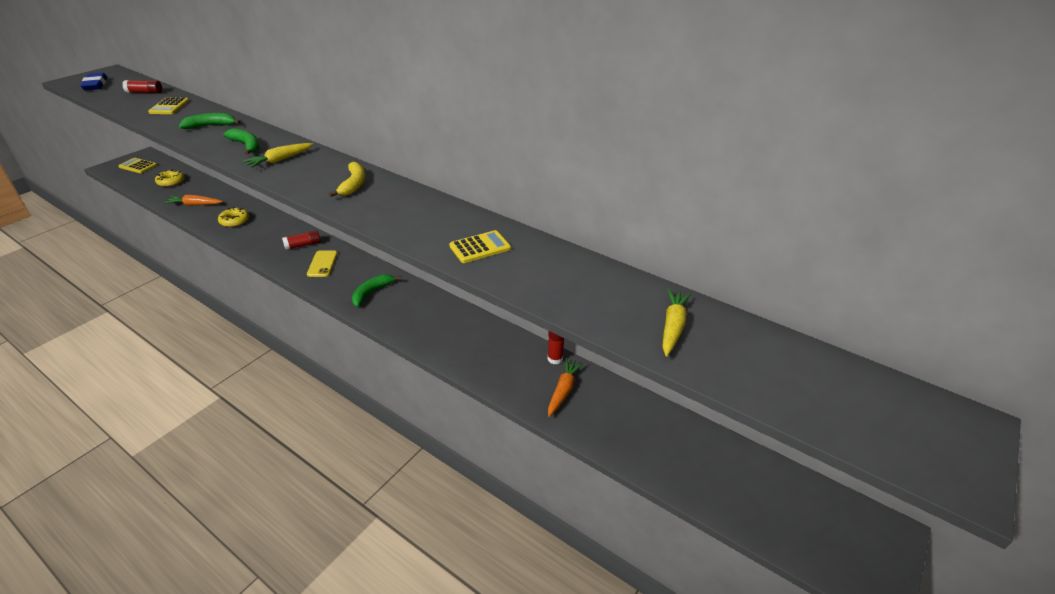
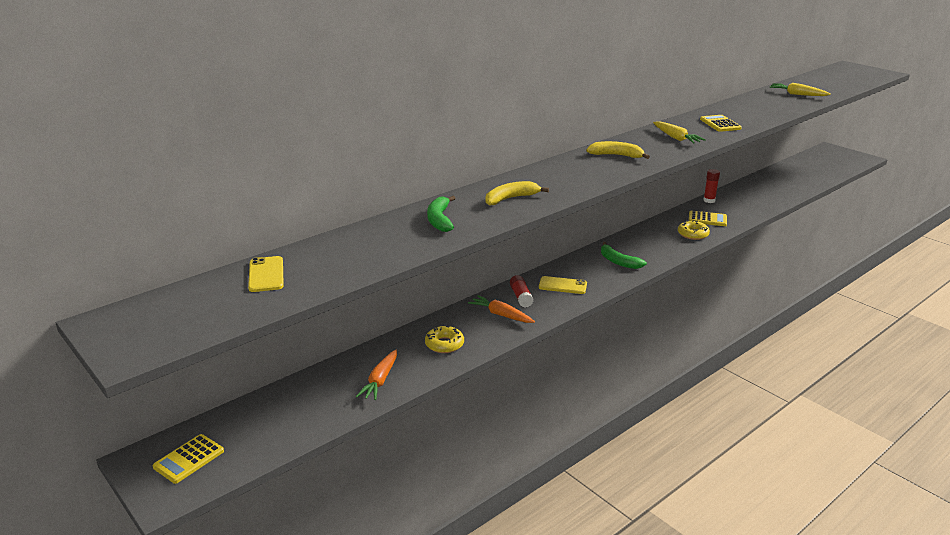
camera: 75 degrees left, 10 degrees down
(95, 85) = (182, 323): blue eraser -> none
(145, 92) = (266, 274): red glue stick -> yellow phone
(169, 107) = (348, 250): yellow calculator -> yellow calculator (707, 219)
(171, 182) = (284, 412): yellow donut -> yellow donut (693, 234)
(246, 145) = (510, 198): green banana -> yellow banana
(280, 160) = (555, 183): yellow carrot -> yellow carrot (676, 138)
(563, 390) = (742, 202): orange carrot -> orange carrot (501, 315)

